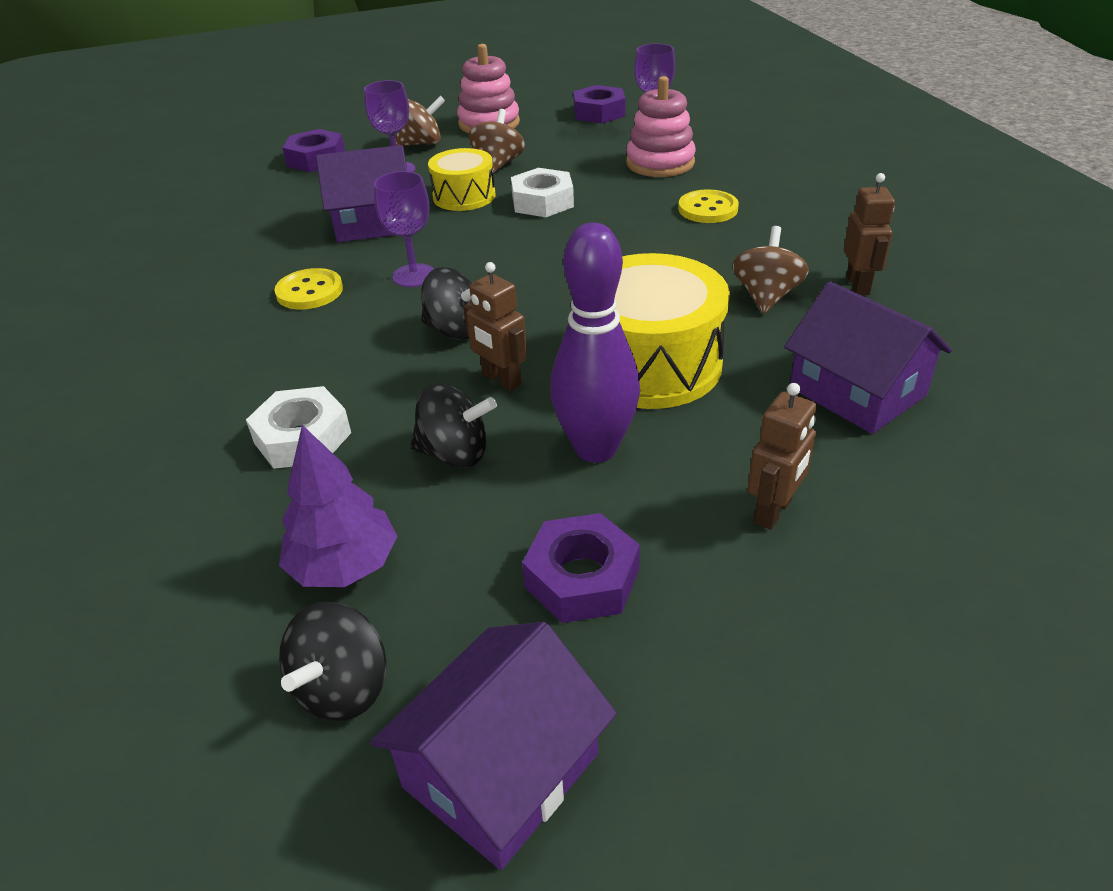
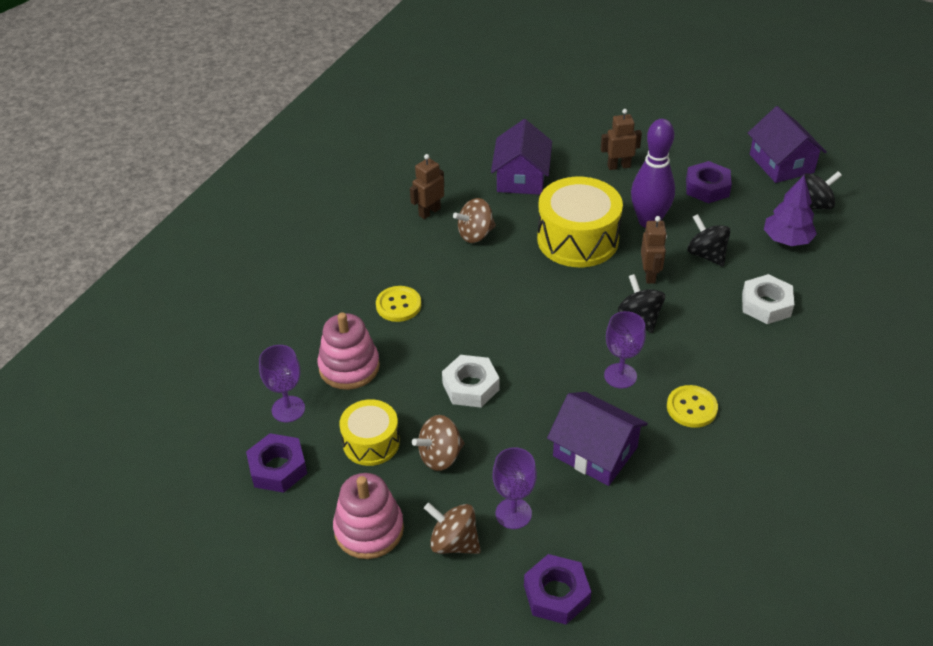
camera: 135 degrees left, 5 degrees up
(464, 196) = (508, 434): yellow drum -> yellow drum (371, 442)
(501, 770) = (781, 163): purple house -> purple house turned 75 degrees clockwise

